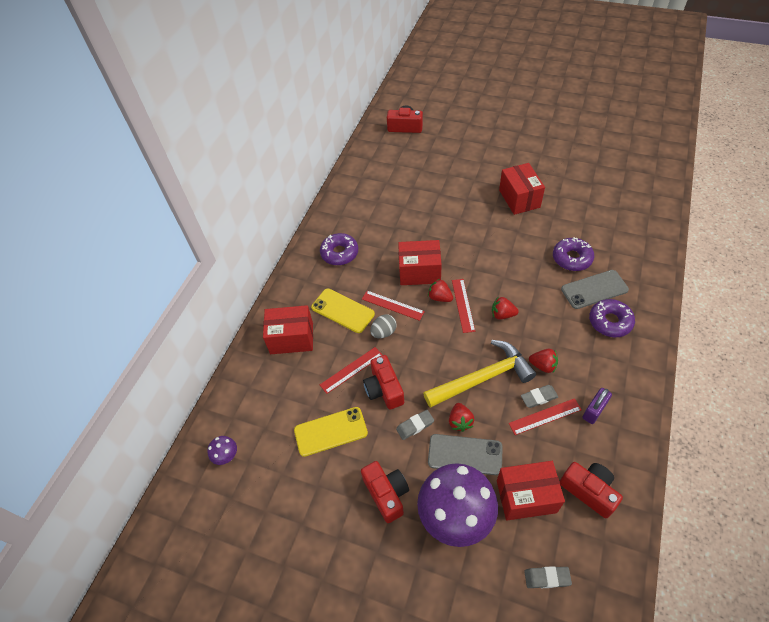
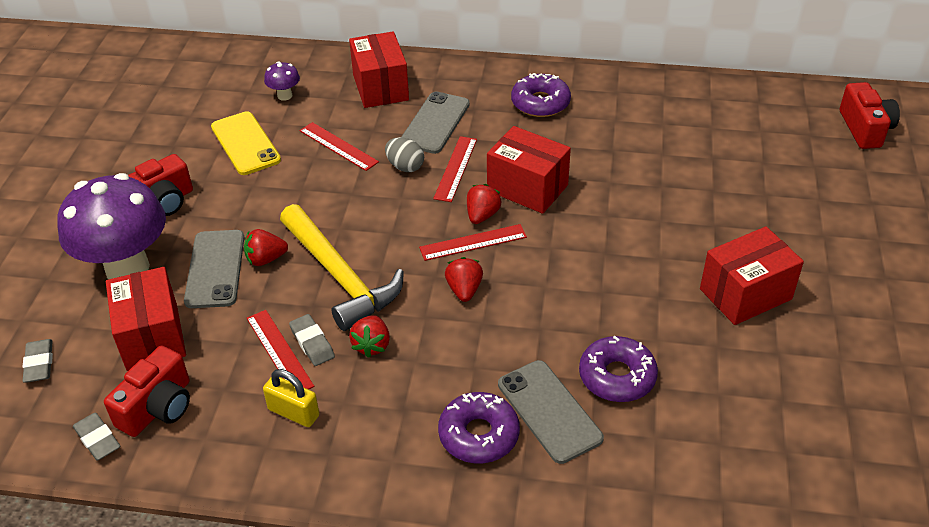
camera: 75 degrees right, 10 degrees down
(227, 456) = (211, 72): purple mushroom -> purple mushroom (284, 96)
(342, 310) = (435, 123): yellow phone -> grey phone
(384, 389) = (311, 180): red camera -> none
(415, 426) = (257, 216): grey eraser -> grey eraser (97, 439)
(419, 272) = (527, 188): red box -> red box turned 45 degrees counterclockwise
(594, 410) = (293, 412): purple padlock -> yellow padlock

